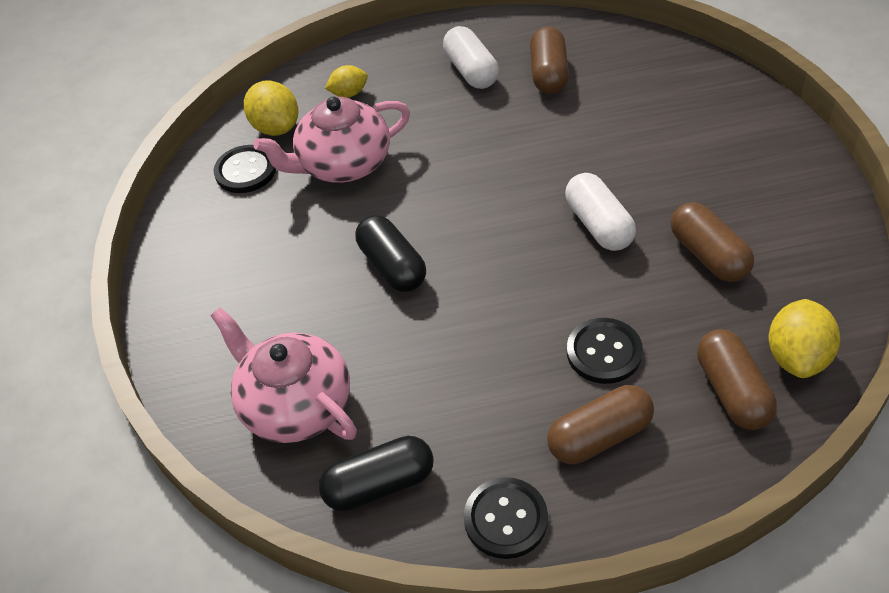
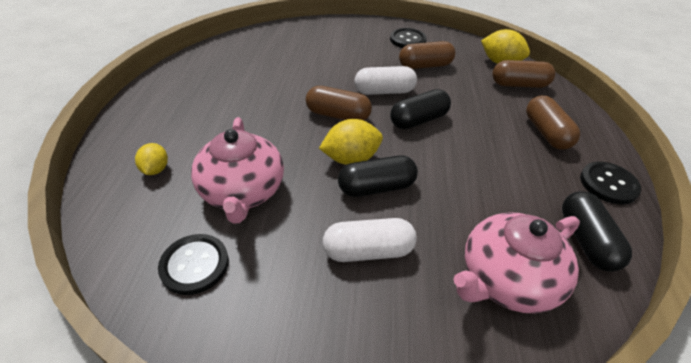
camera: 80 degrees left, 5 degrees down
(276, 127) = (152, 228): yellow lemon -> yellow lemon (351, 159)
(471, 71) = (198, 102): white capsule -> white capsule (368, 251)
(547, 277) = (418, 120): none -> black capsule
(549, 74) = (235, 74): brown capsule -> brown capsule (338, 115)
(604, 352) = (484, 115): black button -> black button (407, 40)

